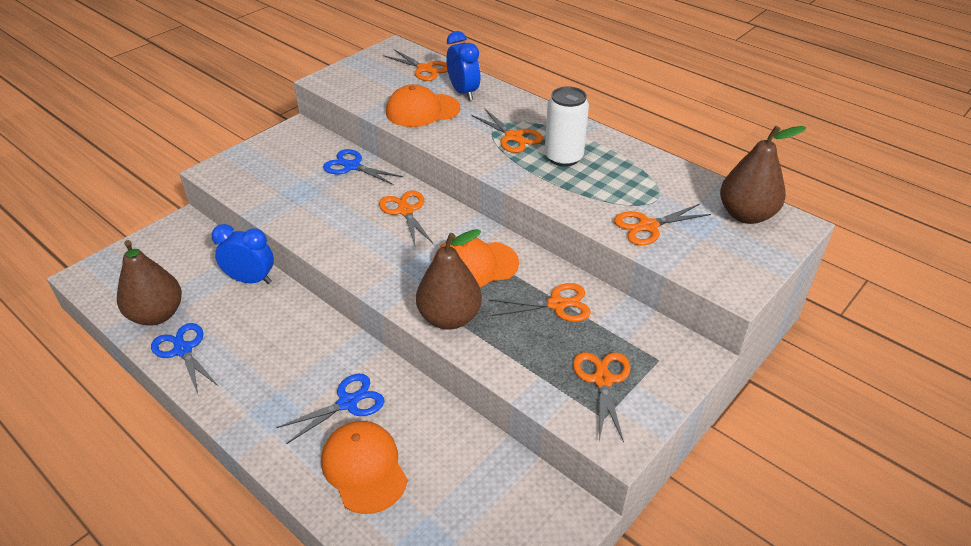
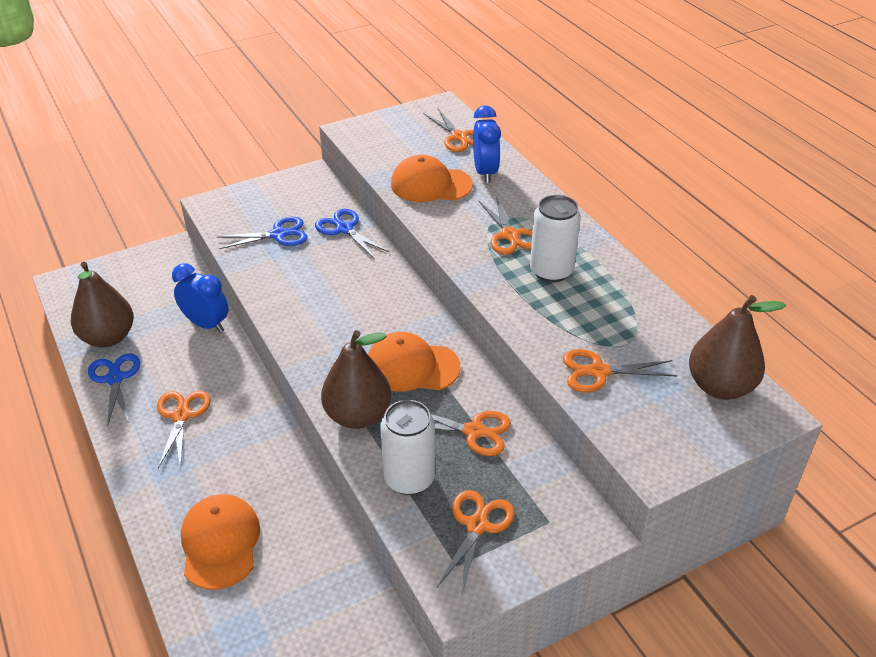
camera: 20 degrees right, 0 degrees up
(347, 403) = (236, 474): blue scissors -> blue scissors (278, 234)
(405, 211) = (373, 290): orange scissors -> orange scissors (181, 415)
(523, 358) = (409, 478): none -> white can

